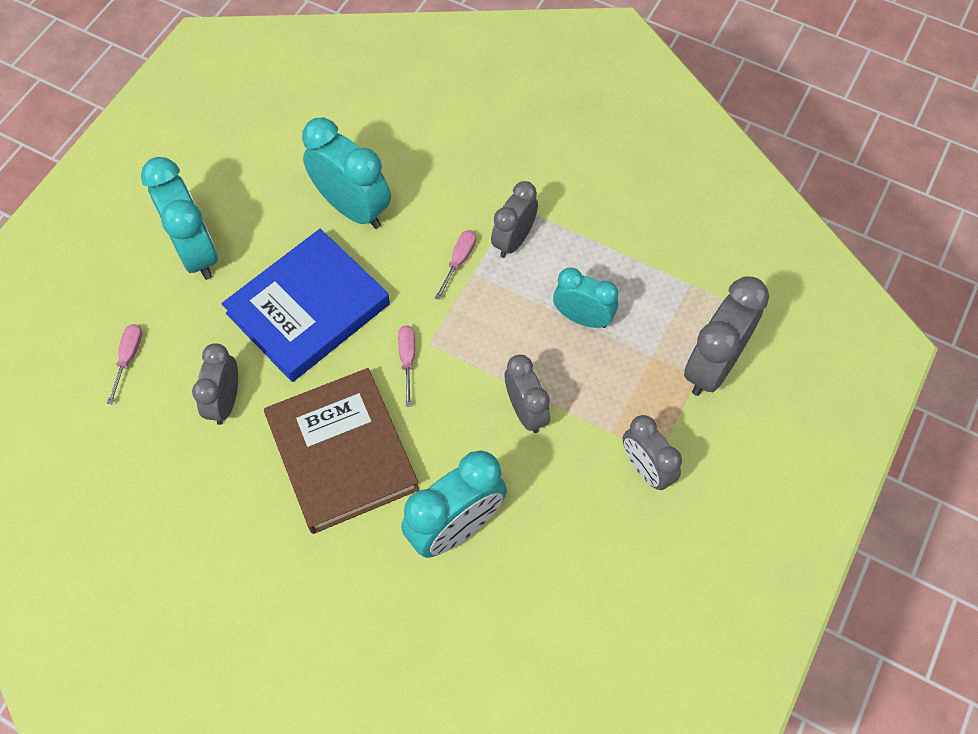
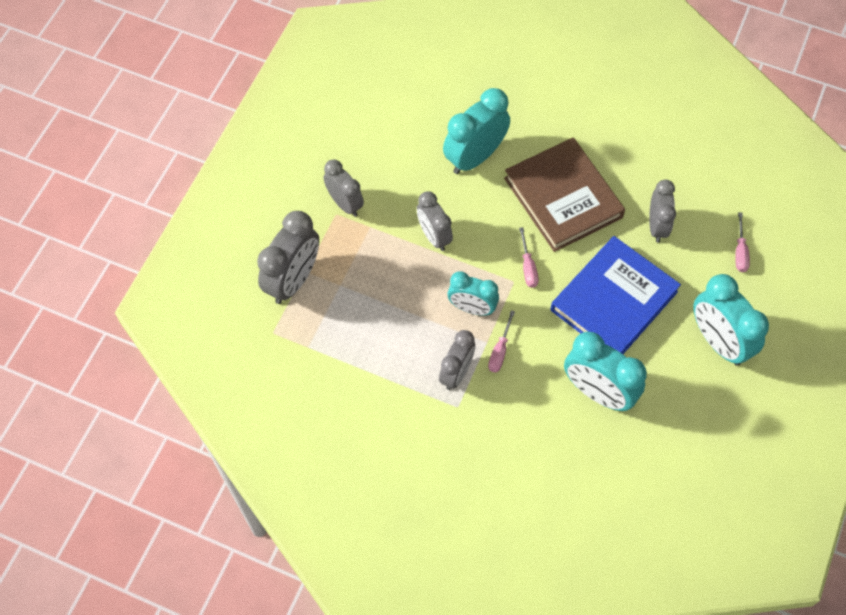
camera: 175 degrees right, 0 degrees up
(582, 318) = (395, 310): turquoise clock -> turquoise clock (472, 308)

